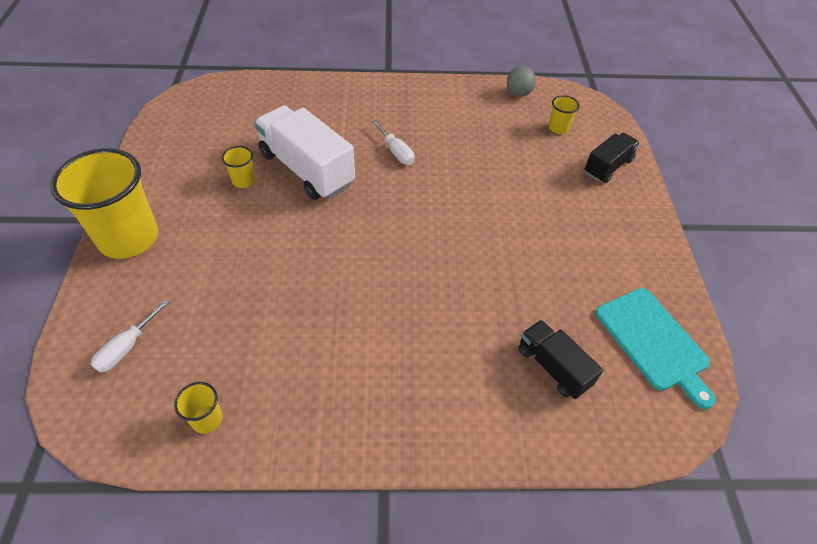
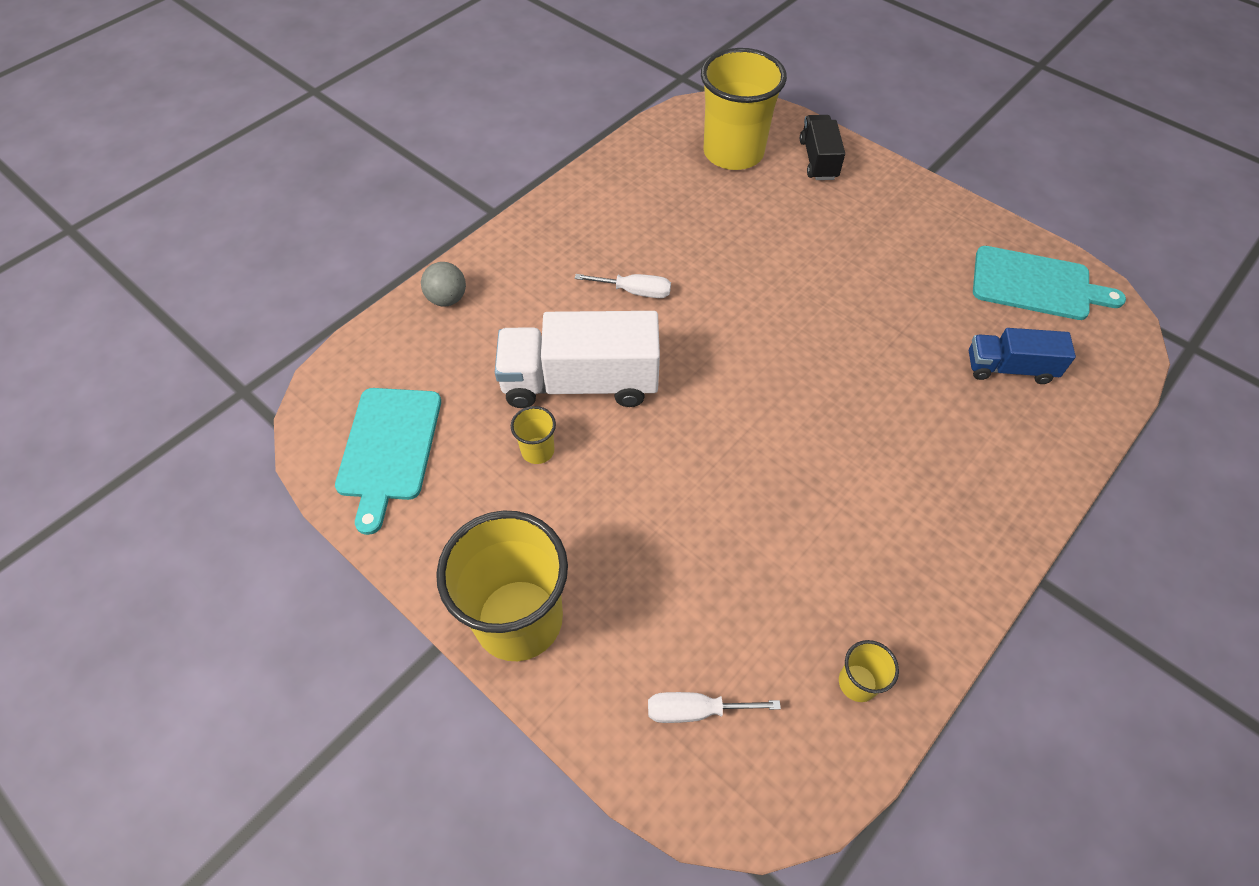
camera: 45 degrees left, 5 degrees up
(127, 347) = (695, 710): white screwdriver -> white screwdriver turned 105 degrees clockwise
(192, 129) = (389, 448): none -> turquoise cutting board
(518, 93) = (653, 142): grey ball -> grey ball (447, 299)
(553, 367) = (1009, 368): black truck -> blue truck
(558, 128) = (733, 153): yellow cup -> yellow cup, size x2.35

